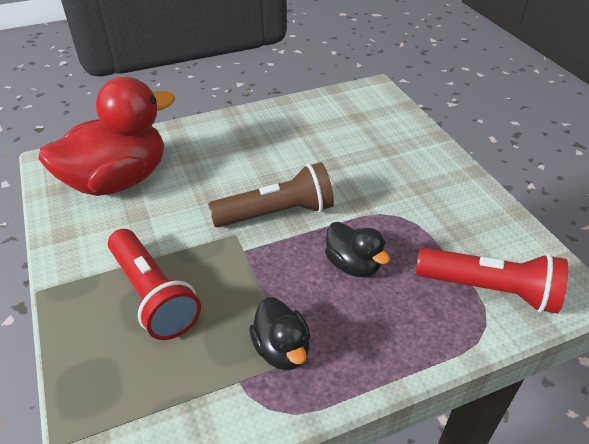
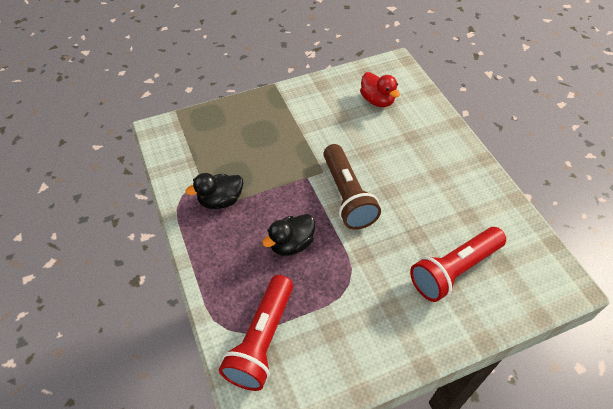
camera: 90 degrees right, 10 degrees up
(118, 180) = (377, 100): red duck -> red duck, size x0.49
(153, 295) = (268, 134): red flashlight -> red flashlight (454, 270)

